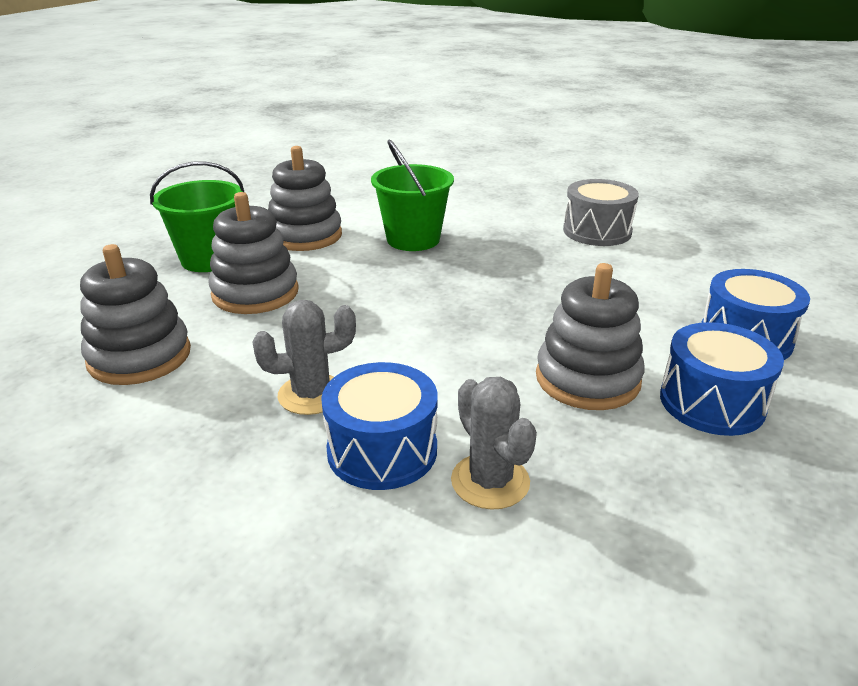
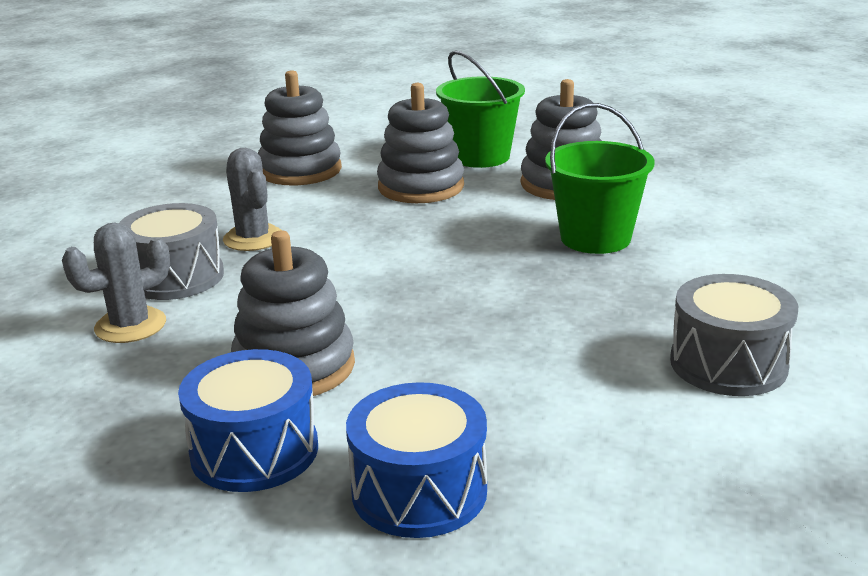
camera: 80 degrees right, 5 degrees down
(382, 450) = (175, 277): blue drum -> grey drum

